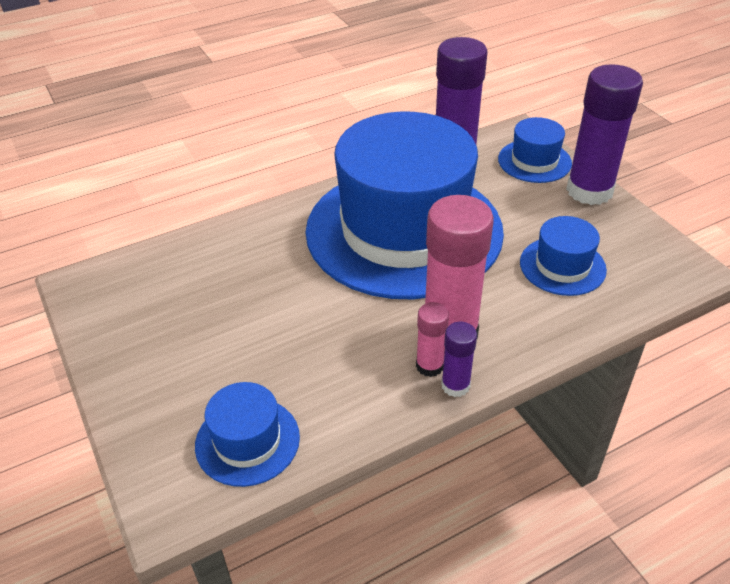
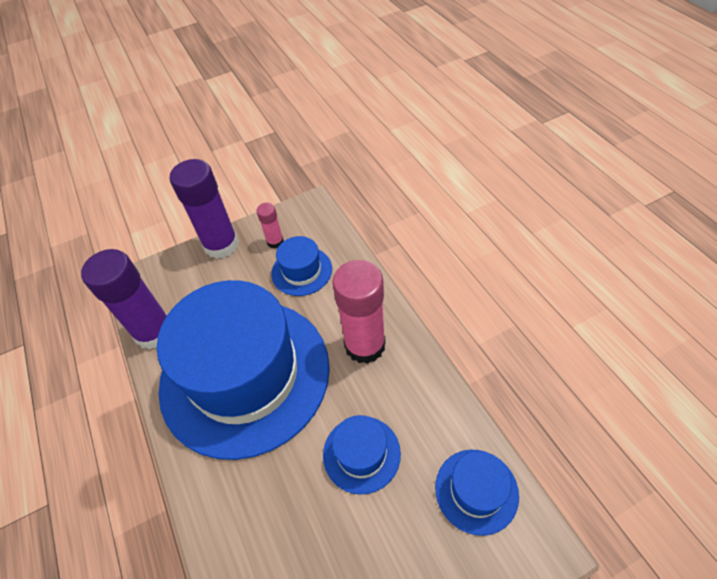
camera: 85 degrees left, 10 degrees up
(429, 366) = (397, 359): pink glue stick -> pink glue stick (275, 241)
(455, 385) = (414, 344): purple glue stick -> none
(534, 161) = (175, 274): blue hat -> blue hat (361, 454)

